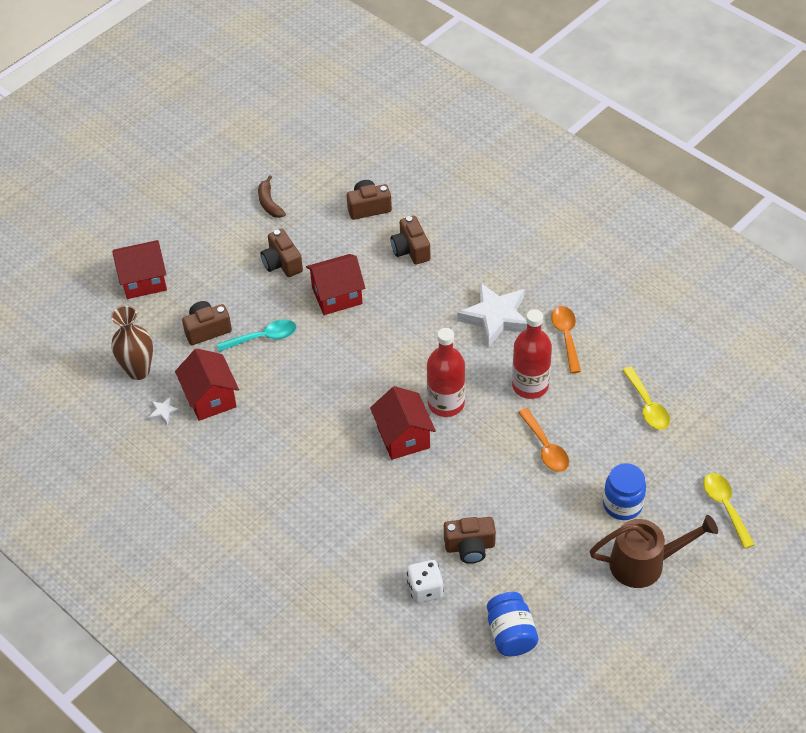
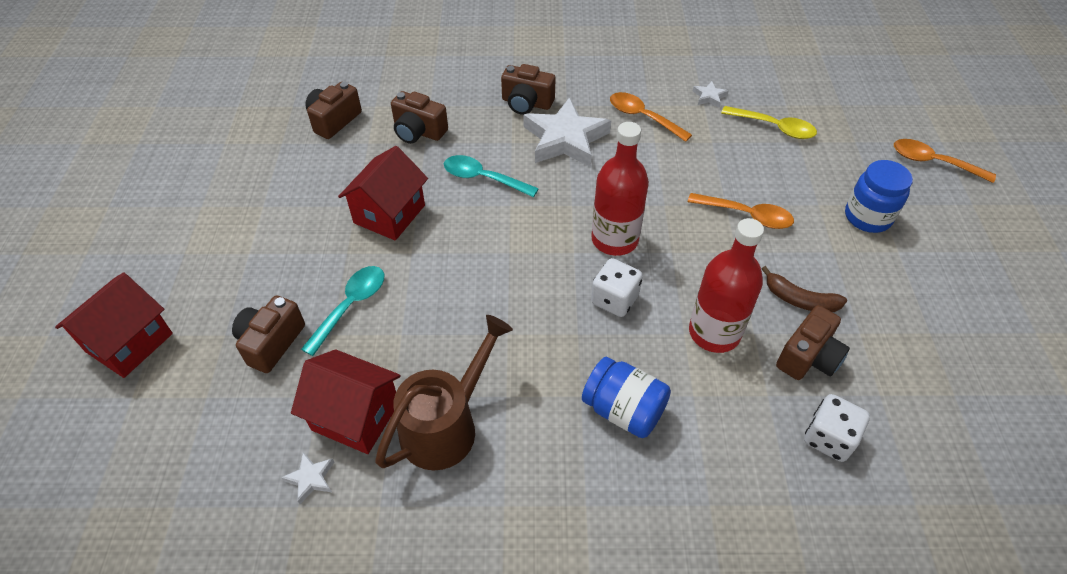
camera: 45 degrees left, 0 degrees up
(138, 371) = (224, 453): brown vase -> none
(269, 203) = (218, 174): brown banana -> brown banana (800, 299)
(282, 263) = (293, 220): brown camera -> brown camera (526, 103)
(403, 437) = (614, 299): red house -> white dice
(414, 309) = (483, 178): none -> turquoise spoon
(511, 634) = (955, 413): blue jar -> blue jar (623, 410)
(530, 385) = (666, 174): red bottle -> red bottle (714, 333)
(632, 353) = (709, 97): none -> white star
(645, 563) = (951, 251): brown watering can -> brown watering can (447, 424)
(725, 506) = (933, 162): yellow spoon -> orange spoon

